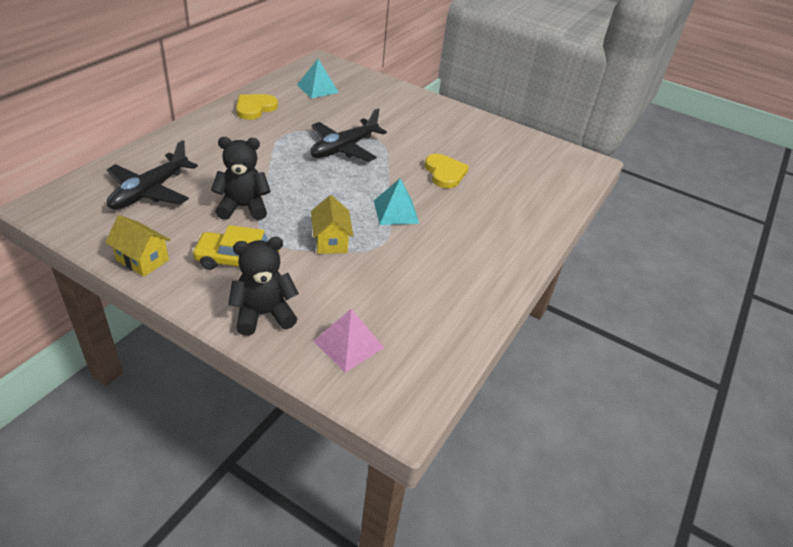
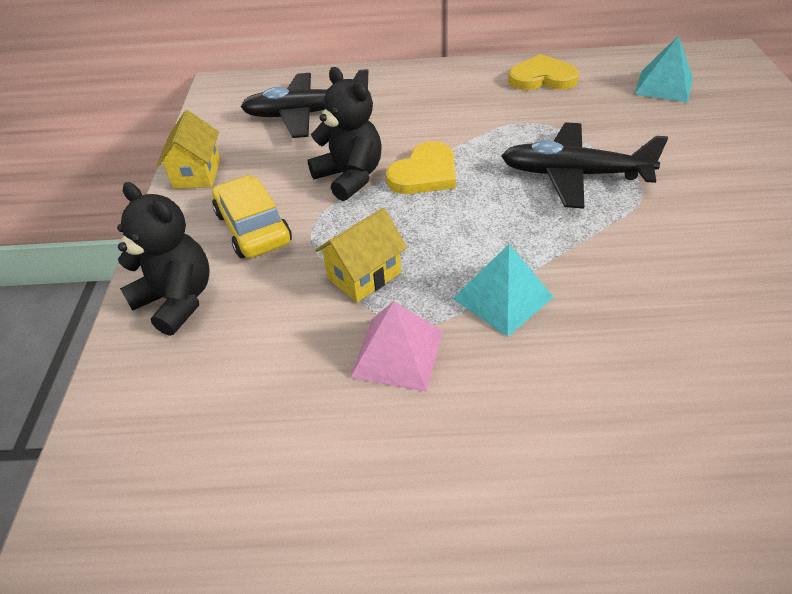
camera: 65 degrees right, 5 degrees up
(348, 344) = (175, 408): pink pyramid -> pink pyramid (397, 353)
(445, 173) = (675, 295): yellow heart -> yellow heart (424, 173)

